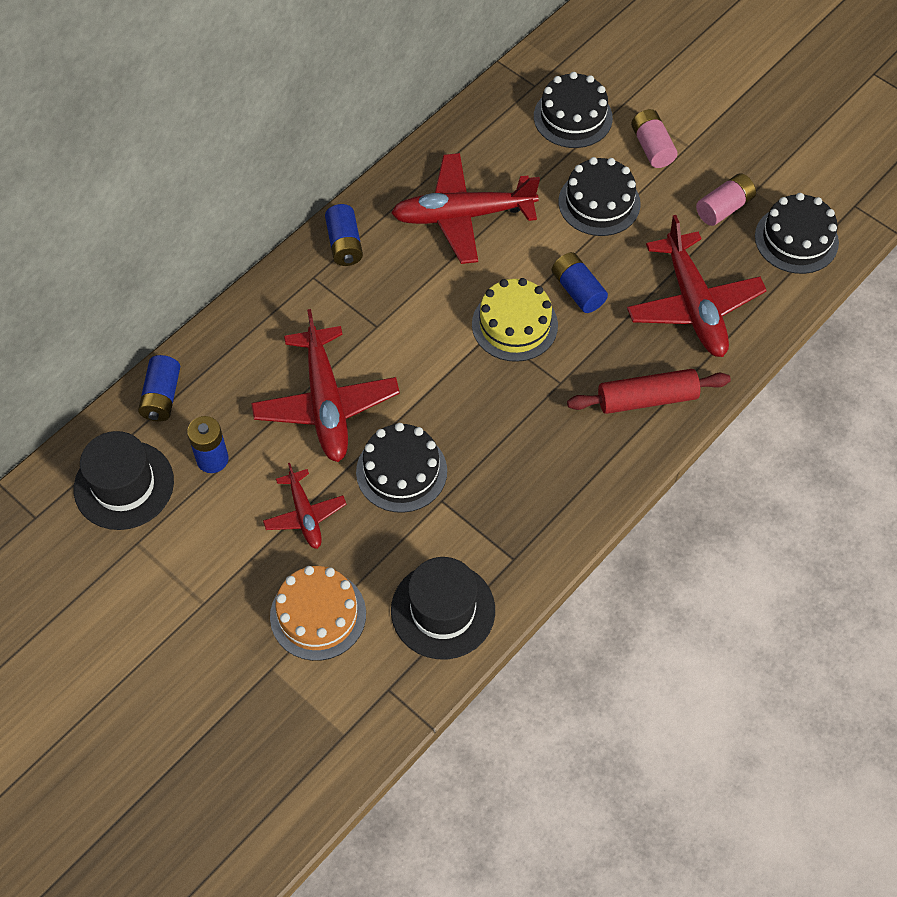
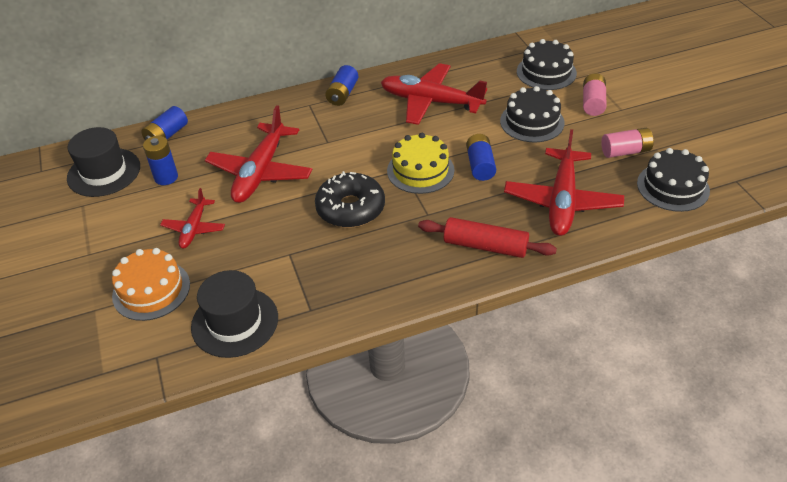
camera: 30 degrees right, 15 degrees down
(401, 471) = (276, 227): black cake -> none
(469, 411) = (350, 208): none -> black donut

